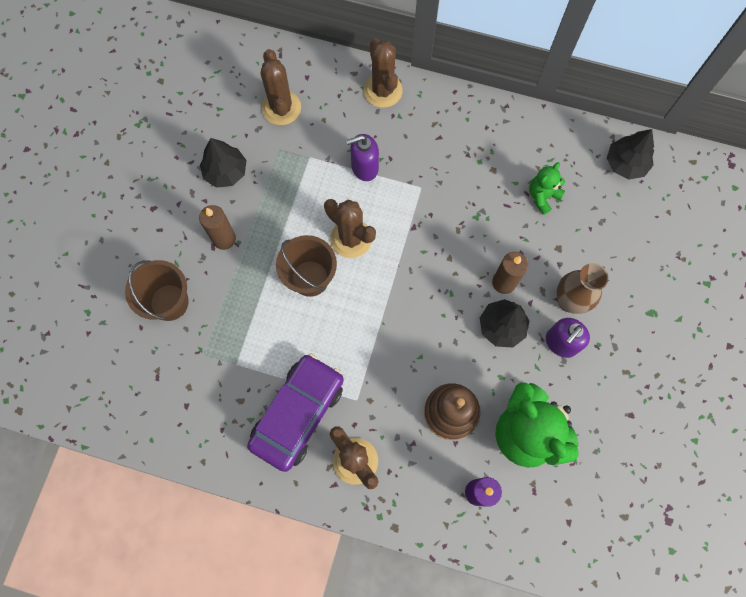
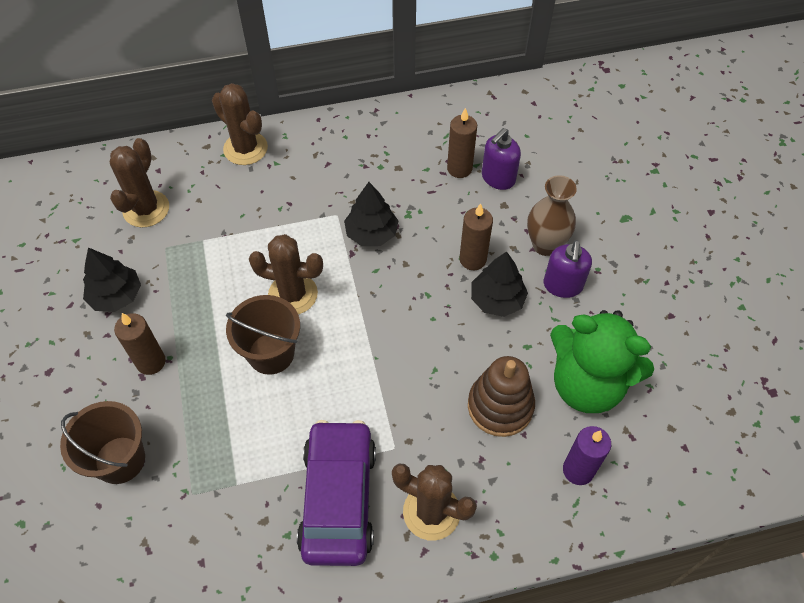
camera: 30 degrees left, 15 degrees down
(281, 108) = (146, 209): brown cactus -> brown cactus turned 60 degrees clockwise
(364, 167) = (267, 223): purple soap dispenser -> purple soap dispenser (498, 178)
(542, 196) = (459, 168): green teddy bear -> brown candle
(625, 164) = (516, 108): black tree -> black tree (371, 233)

